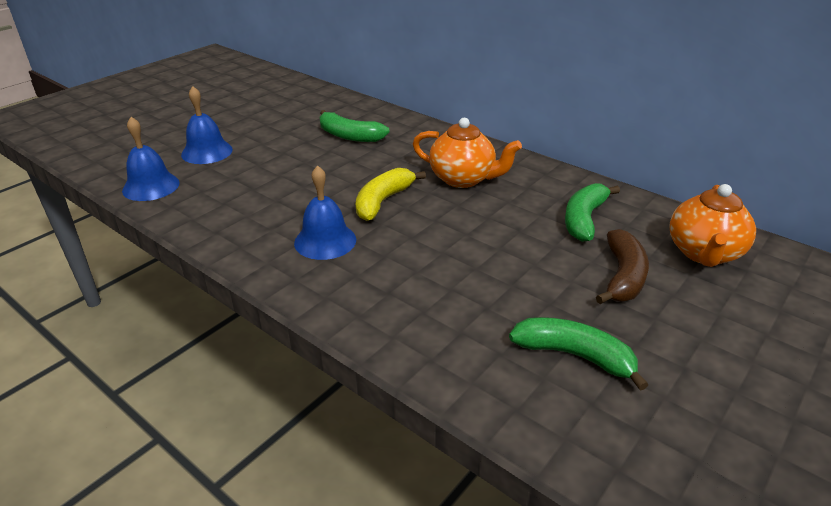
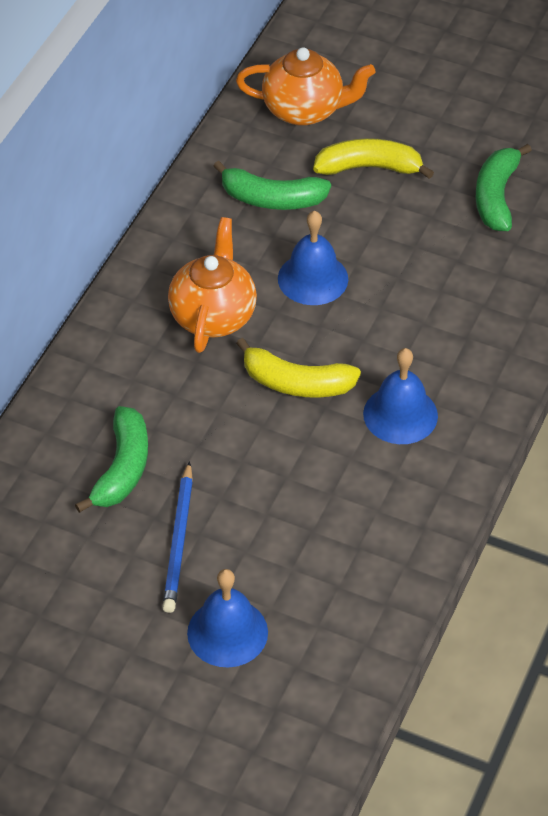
camera: 105 degrees left, 15 degrees up
(151, 186) = (348, 653): blue bell -> blue bell (313, 278)
(283, 146) = (179, 541): none -> blue pencil
(623, 277) = (369, 167): brown banana -> yellow banana

